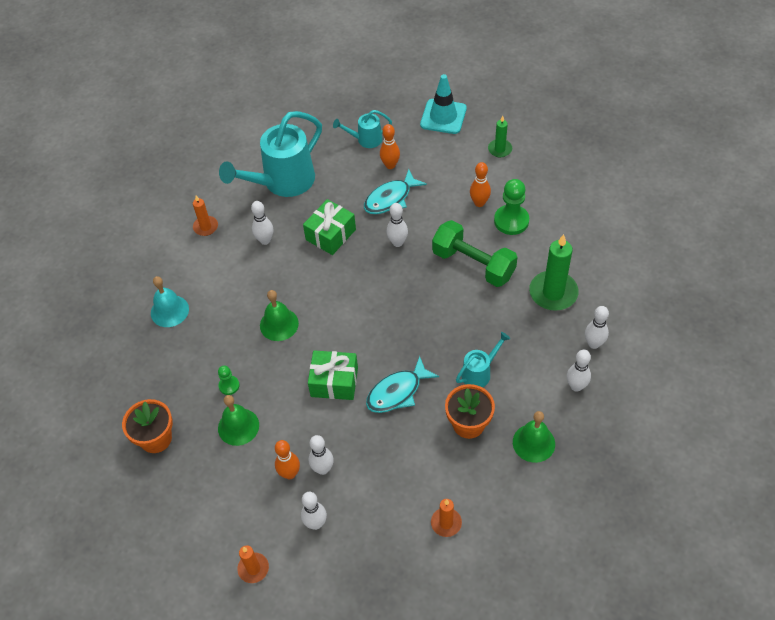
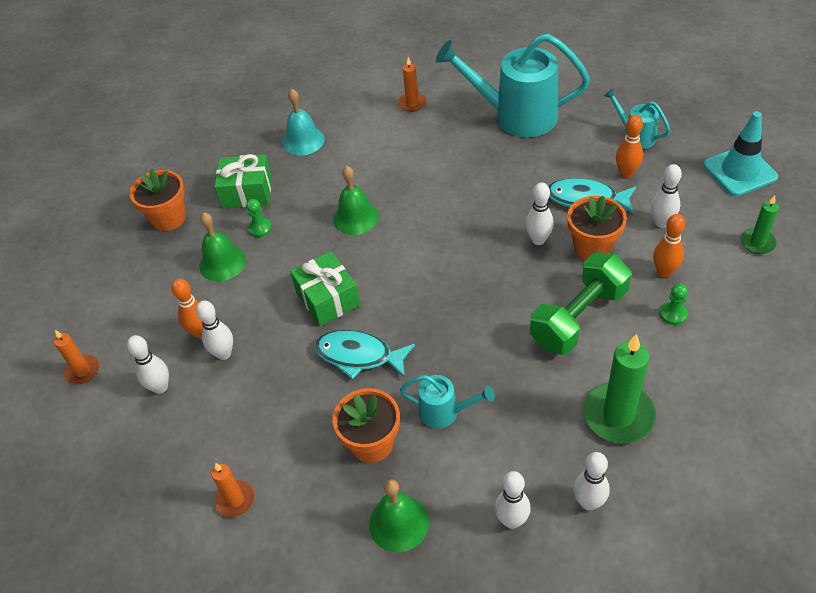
camera: 55 degrees right, 5 degrees down
(265, 240) = (438, 148): white bowling pin -> white bowling pin (661, 222)
(331, 235) = (493, 186): green gift -> green gift (247, 192)
(429, 221) = (592, 247): none -> orange flower pot
(473, 264) = (578, 318): green dumbbell -> green dumbbell turned 45 degrees clockwise
(511, 221) = (673, 314): green pawn -> green pawn, size x0.54

